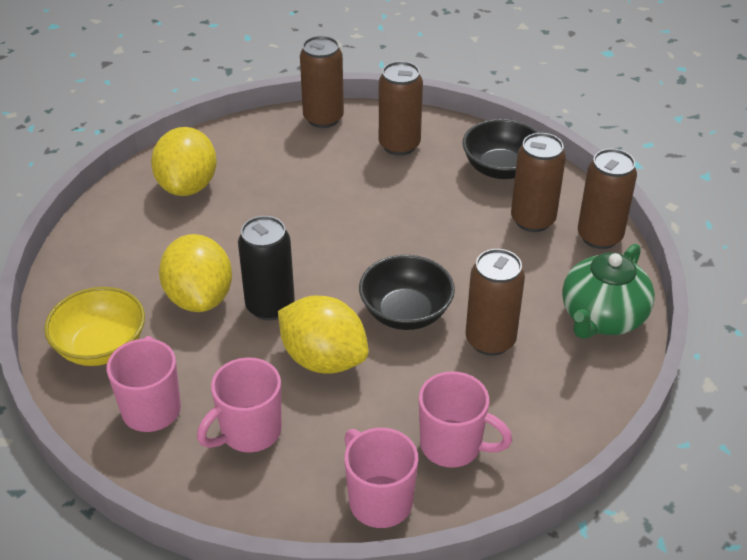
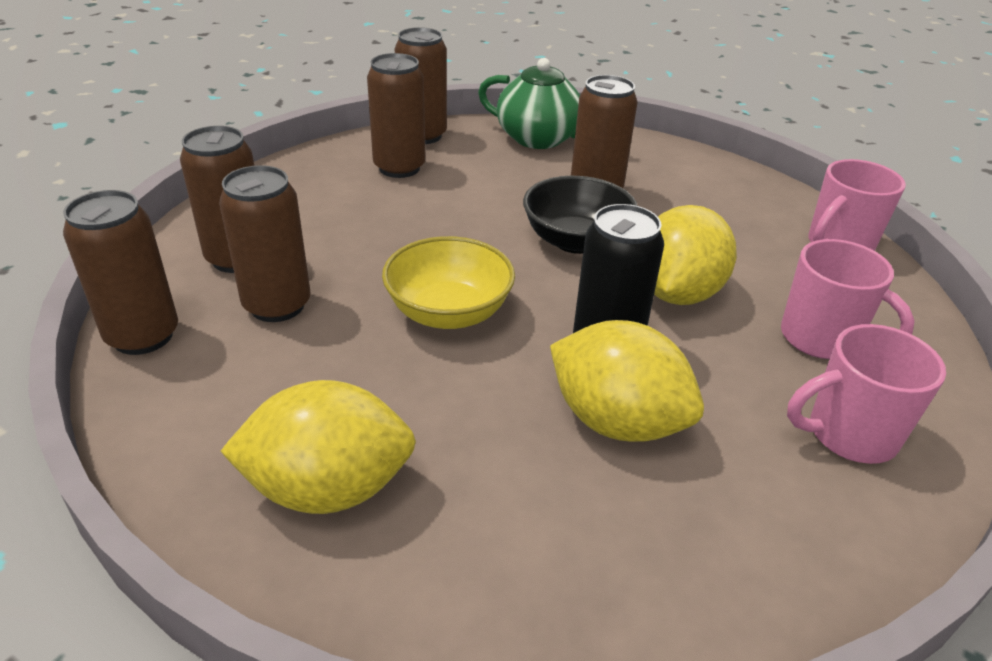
camera: 100 degrees left, 5 degrees down
(101, 347) = (775, 525): yellow bowl -> yellow bowl (448, 312)
(199, 298) = (616, 421): yellow lemon -> yellow lemon turned 60 degrees clockwise
(344, 163) = (277, 305): none -> brown can
(453, 446) = (743, 209): pink mug -> none
(501, 168) = (302, 185): black bowl -> none

